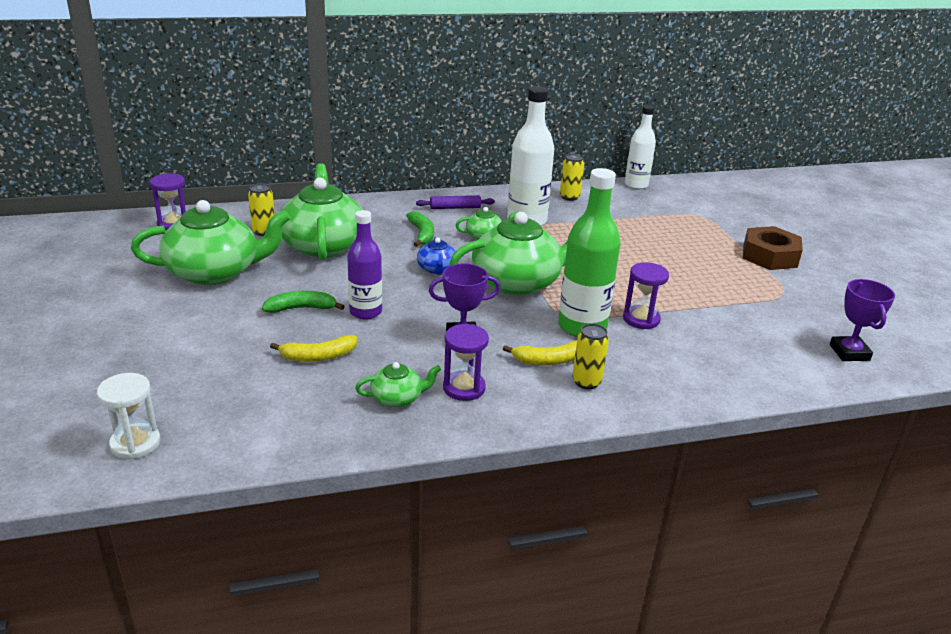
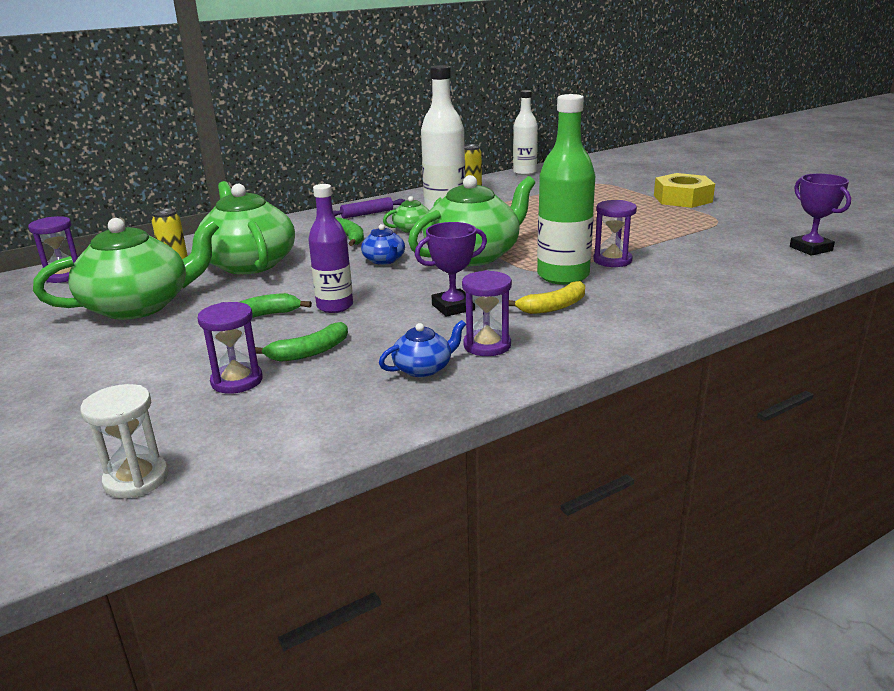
camera: 15 degrees left, 5 degrees down
(249, 371) = (237, 381): none -> purple hourglass
(318, 356) = (309, 352): yellow banana -> green banana
(397, 398) = (423, 368): green teapot -> blue teapot
(586, 382) = (604, 315): yellow can -> none
(769, 256) = (682, 199): brown nut -> yellow nut

